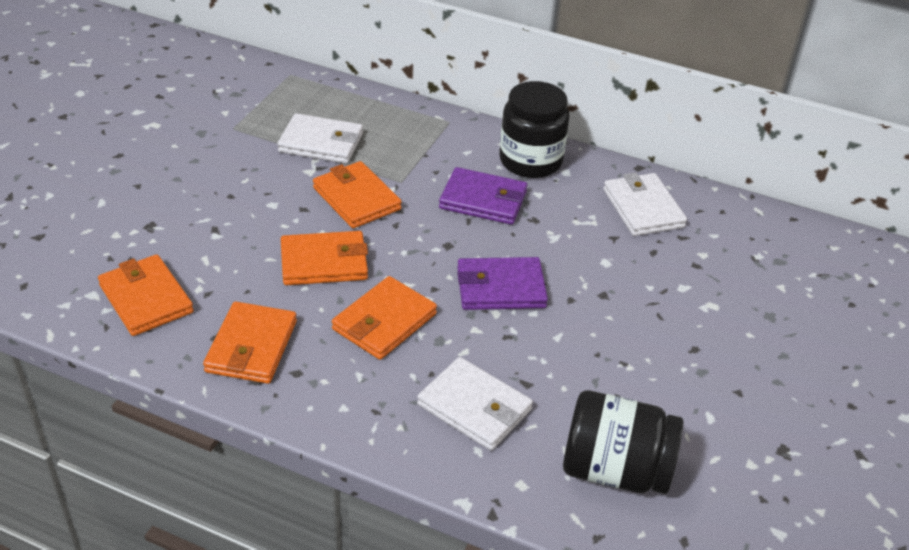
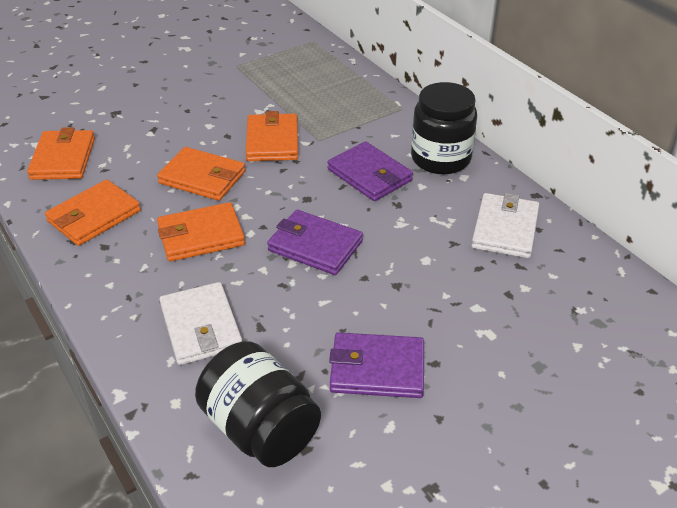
camera: 35 degrees right, 0 degrees up
(321, 143) = (287, 94): white wallet -> none
(657, 375) = (377, 369): none -> purple wallet

